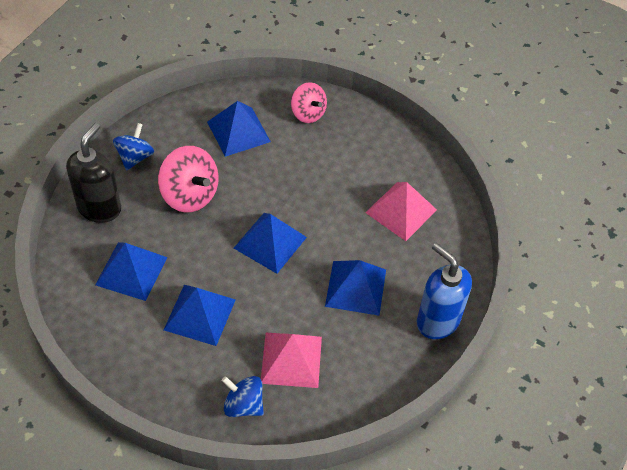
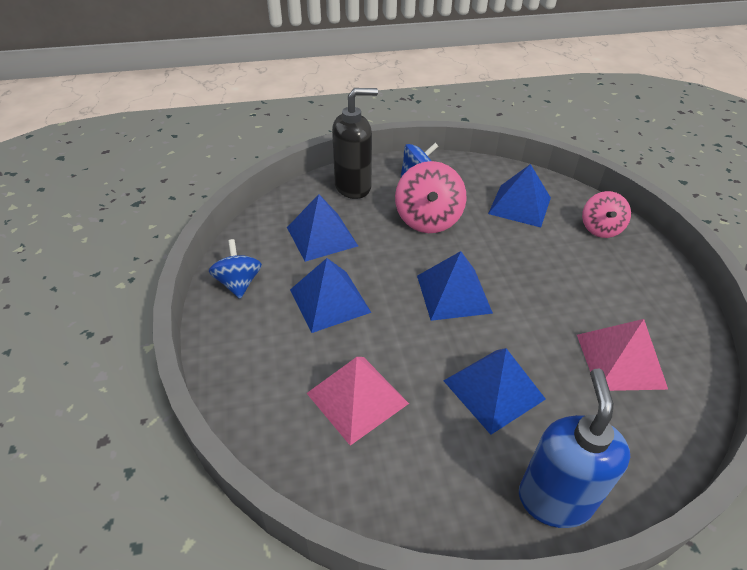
camera: 50 degrees right, 10 degrees down
(243, 405) = (270, 398): blue spinning top -> blue spinning top (239, 283)

